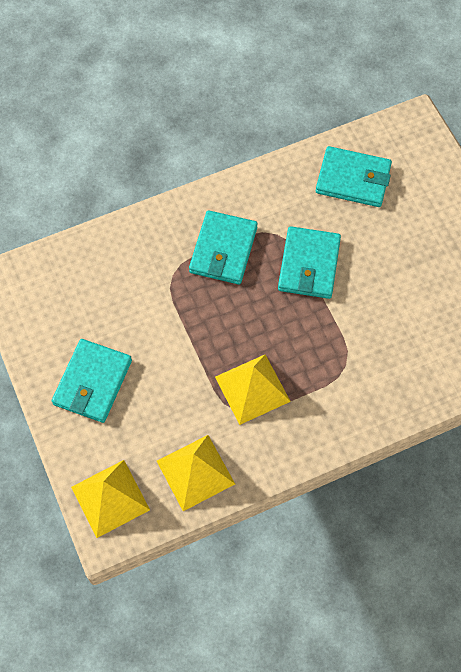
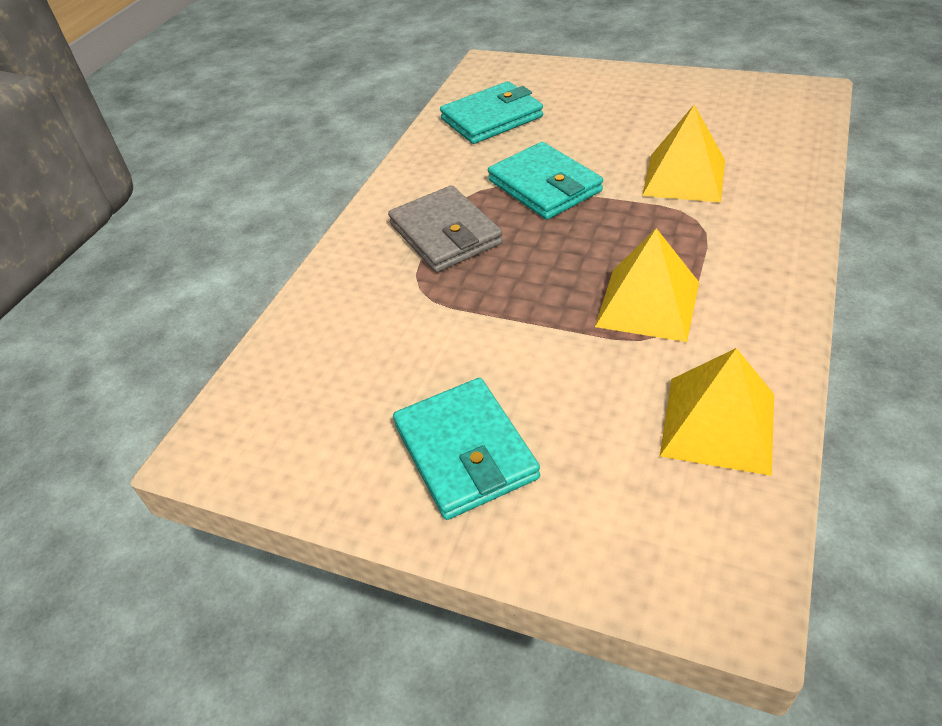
camera: 40 degrees left, 20 degrees down
(110, 498) = (671, 552): yellow pyramid -> yellow pyramid (684, 177)
(223, 250) = (445, 234): turquoise wallet -> grey wallet

